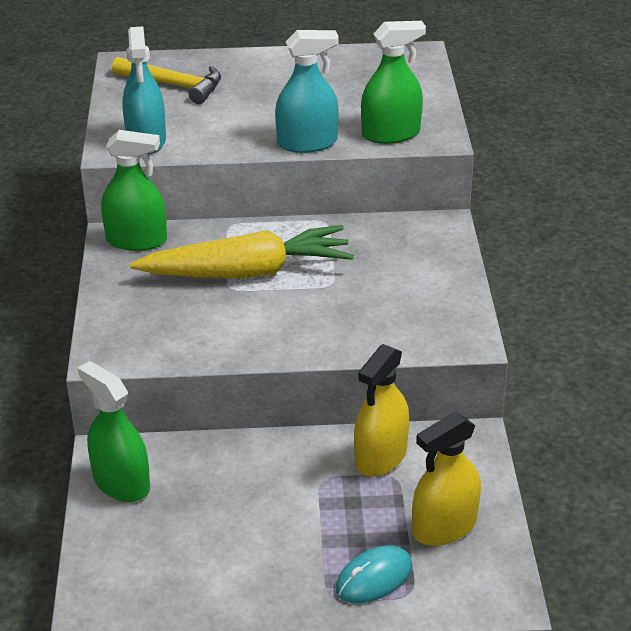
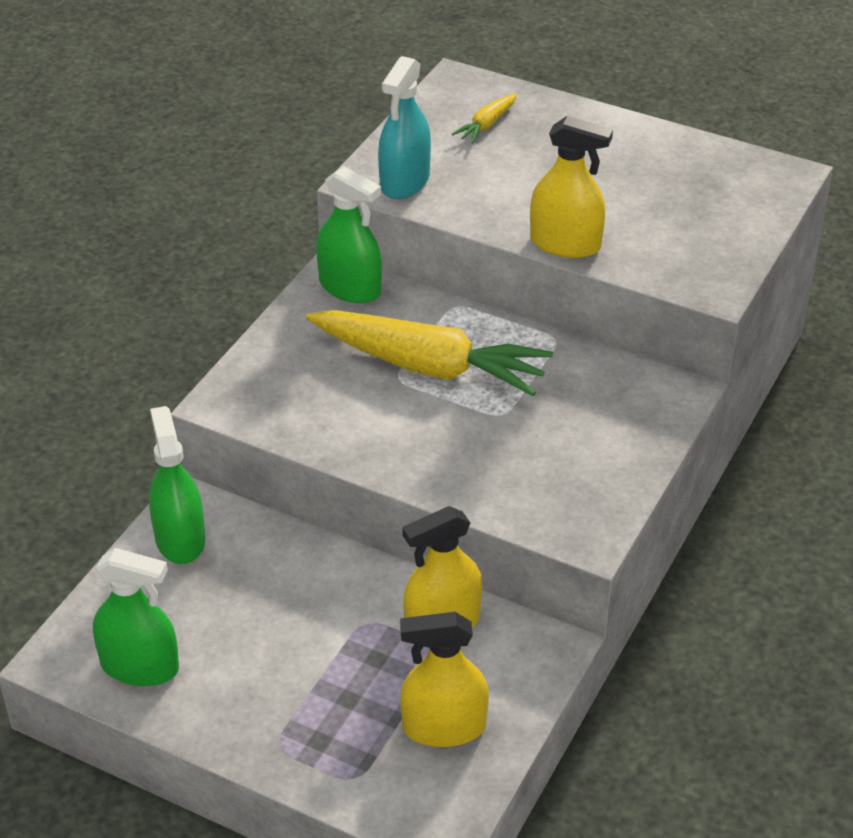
camera: 30 degrees right, 5 degrees up
(174, 85) = (487, 125): yellow hammer -> yellow carrot
(307, 143) = (565, 244): turquoise spray bottle -> yellow spray bottle
(374, 578) = (332, 746): turquoise mouse -> none
(391, 134) = (665, 265): green spray bottle -> green spray bottle (140, 666)

